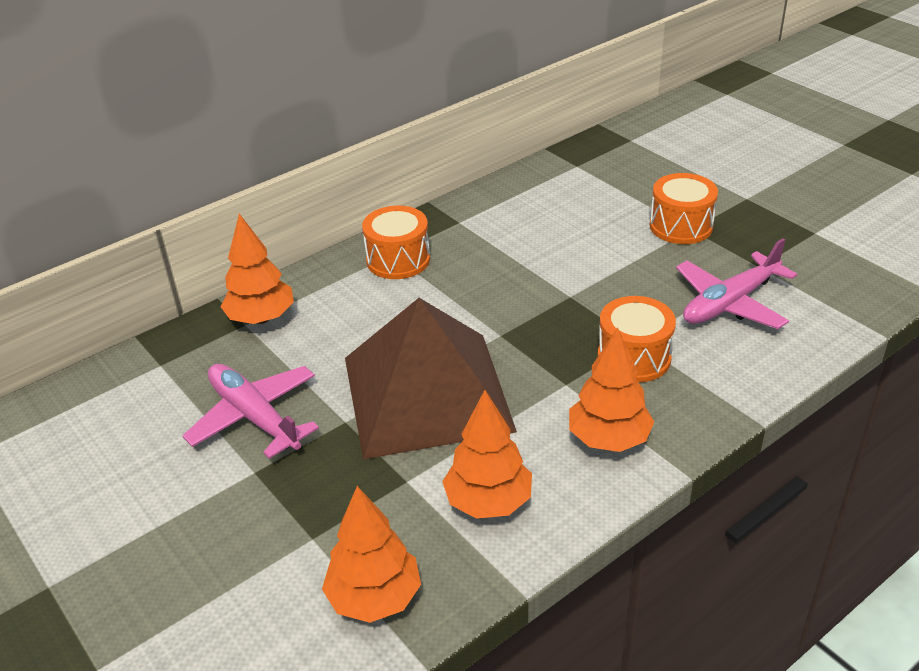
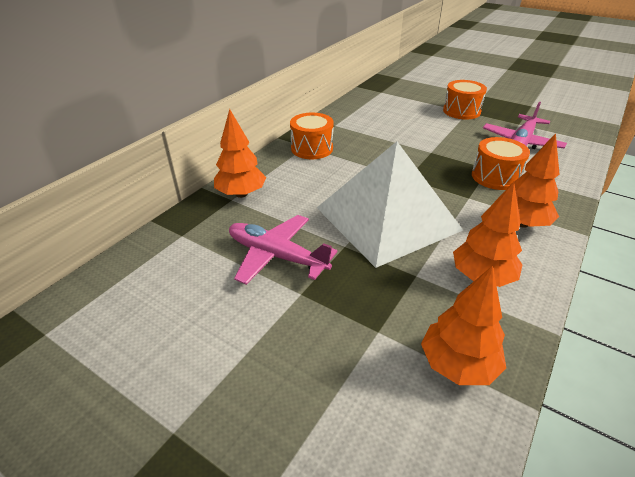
camera: 20 degrees left, 0 degrees up
(427, 393) = (387, 218): brown pyramid -> white pyramid

